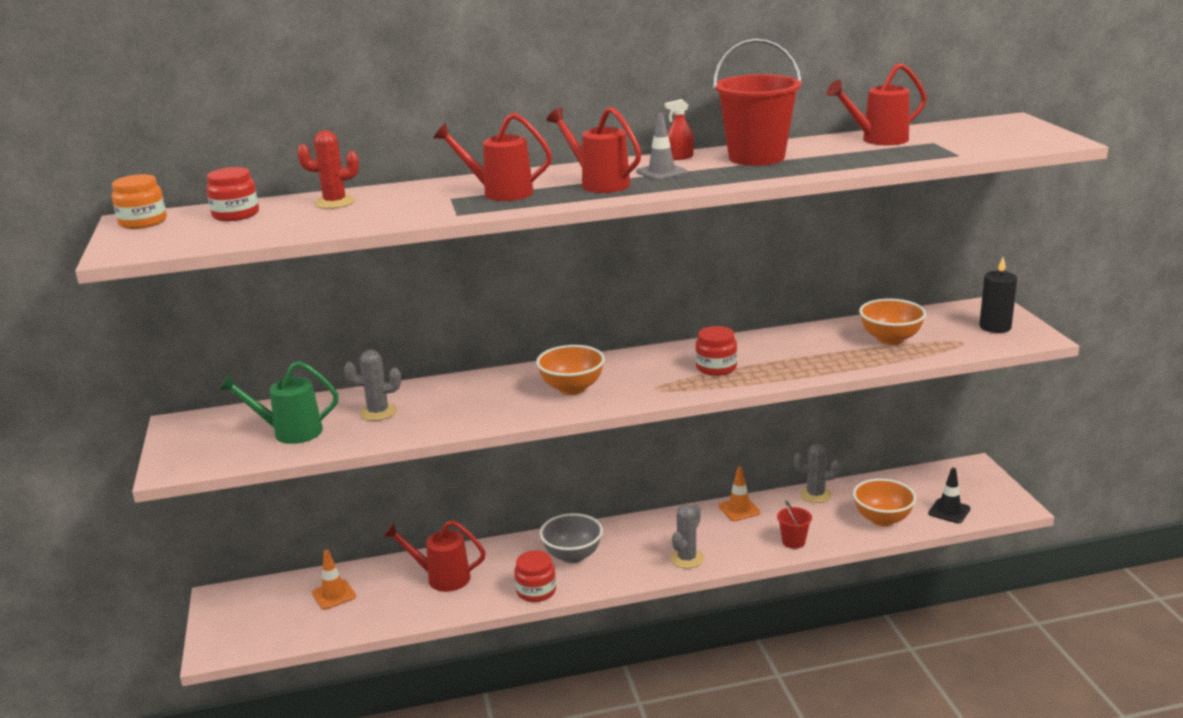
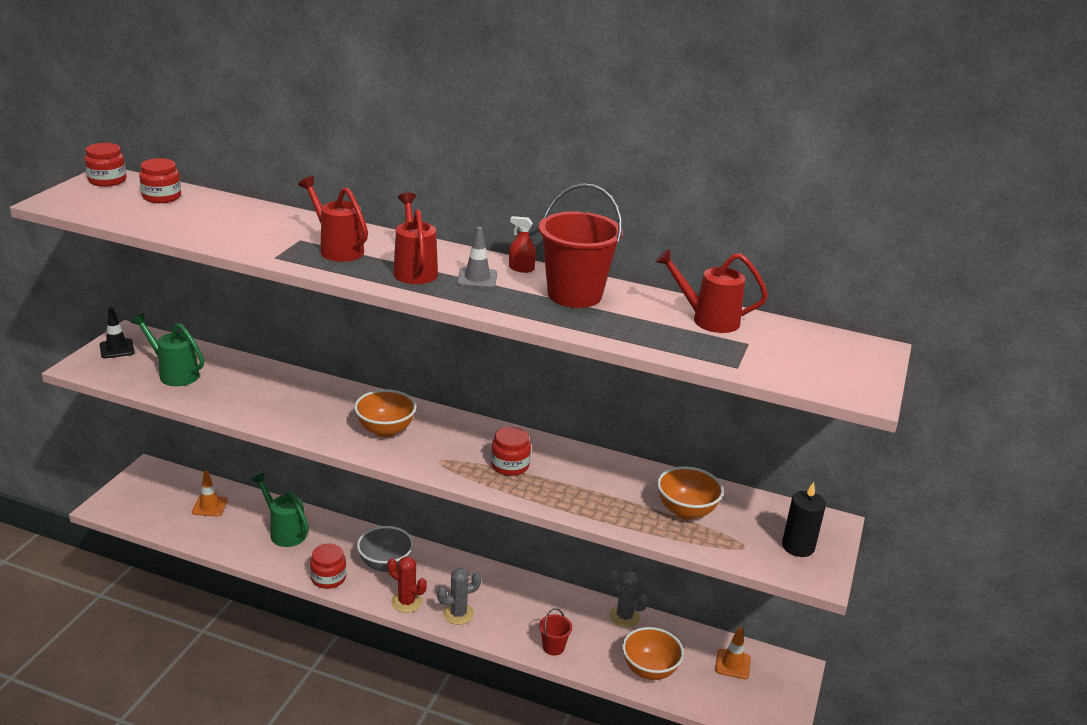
camera: 30 degrees right, 5 degrees up
(143, 222) = (107, 180): orange jar -> red jar
(335, 203) = (230, 211): red cactus -> red cactus (406, 602)
(378, 412) = (243, 385): grey cactus -> none
(442, 578) = (284, 532): red watering can -> green watering can
(739, 509) = (548, 595): orange traffic cone -> orange traffic cone (732, 664)
(949, 511) = (716, 696): black traffic cone -> black traffic cone (117, 349)

